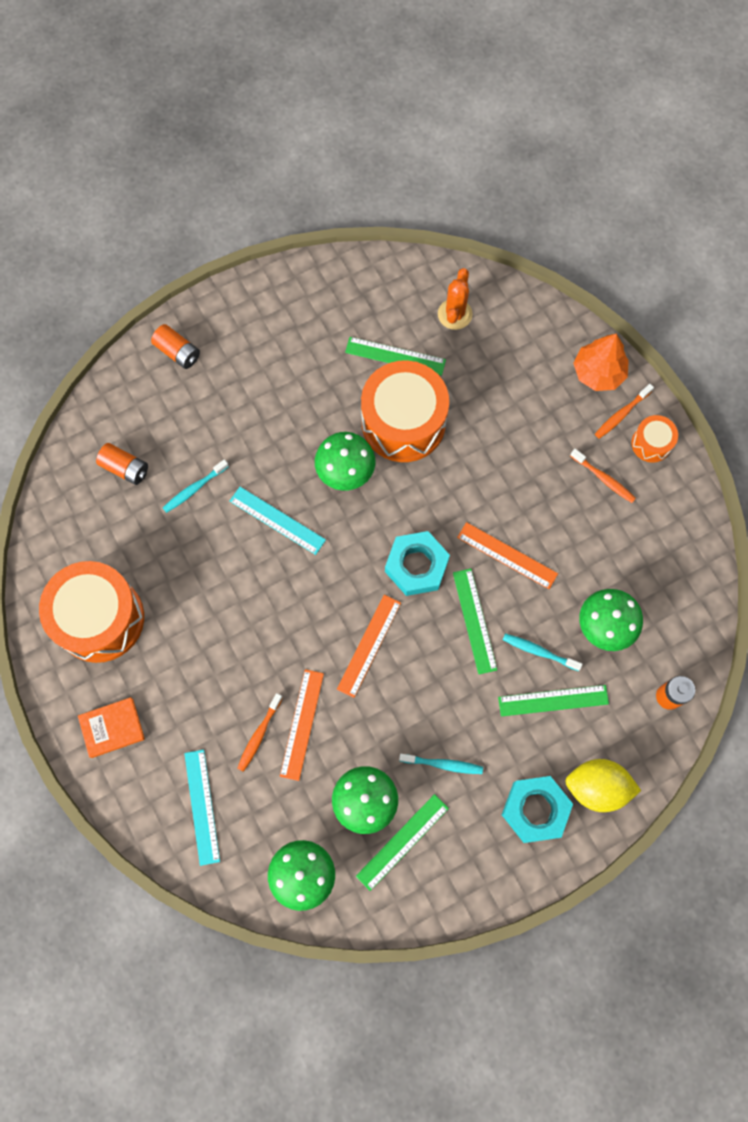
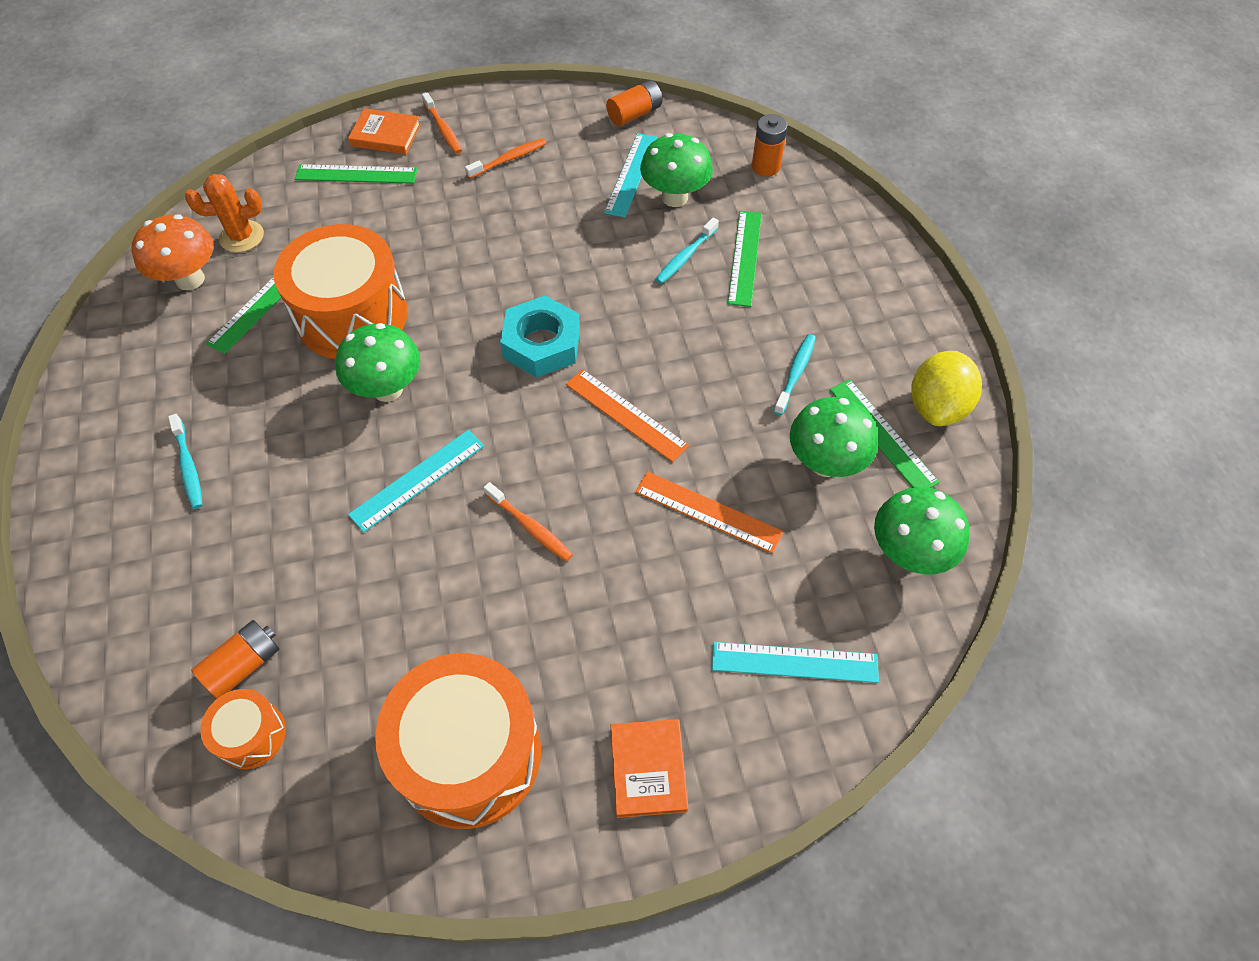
camera: 75 degrees left, 15 degrees down
(177, 352) = (101, 552): orange battery -> orange battery (634, 114)
(195, 488) = (323, 573): turquoise toothbrush -> turquoise toothbrush (188, 466)
(259, 734) = (709, 565): orange toothbrush -> orange toothbrush (529, 526)
(403, 299) = (190, 279): none -> orange mushroom
(454, 314) = (241, 237): orange cactus -> orange cactus turned 45 degrees counterclockwise
(474, 620) = (630, 305): green ruler -> green ruler (356, 174)
(507, 555) = (562, 258): orange ruler -> none
(535, 810) = (866, 301): turquoise nut -> none
(597, 787) = (850, 244): yellow lemon -> yellow lemon (936, 407)
(598, 372) = (386, 135): orange tree -> orange book
(620, 583) = (631, 174): none -> turquoise ruler
(651, 443) = (487, 115): orange drum -> orange drum (251, 735)

